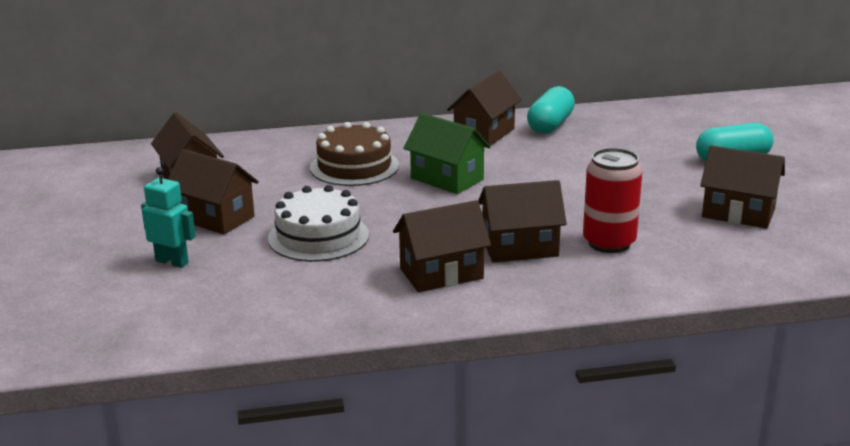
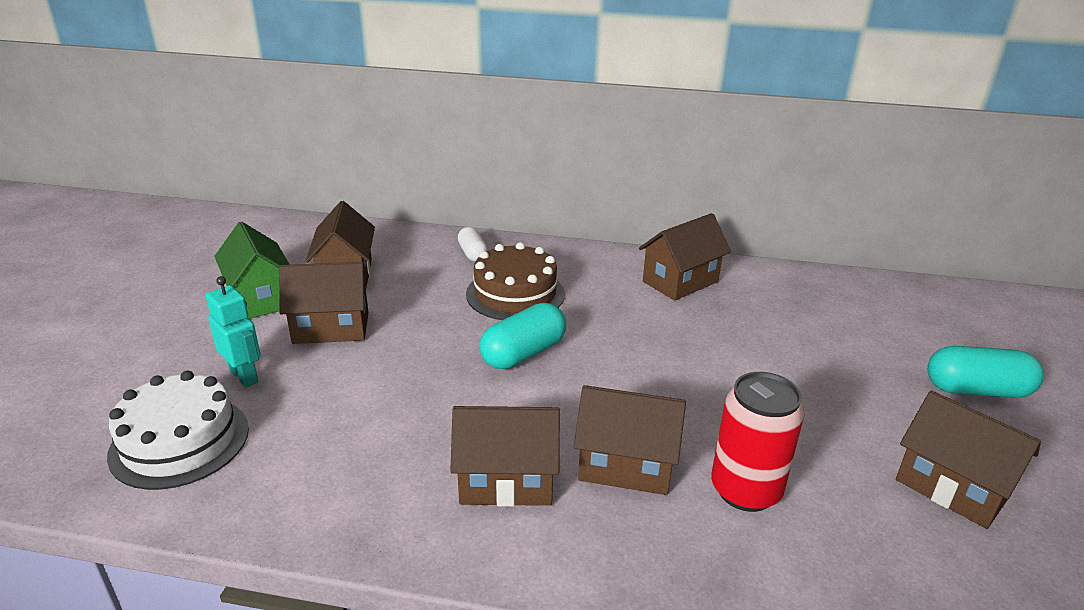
camera: 20 degrees right, 5 degrees up
(215, 218) = (331, 328): brown house -> brown house turned 60 degrees counterclockwise
(292, 146) = (472, 254): none -> white capsule
(318, 236) = (411, 382): white cake -> white cake (180, 441)
(447, 179) = (602, 334): green house -> green house (260, 298)
(550, 125) = (763, 285): turquoise capsule -> turquoise capsule (523, 353)

